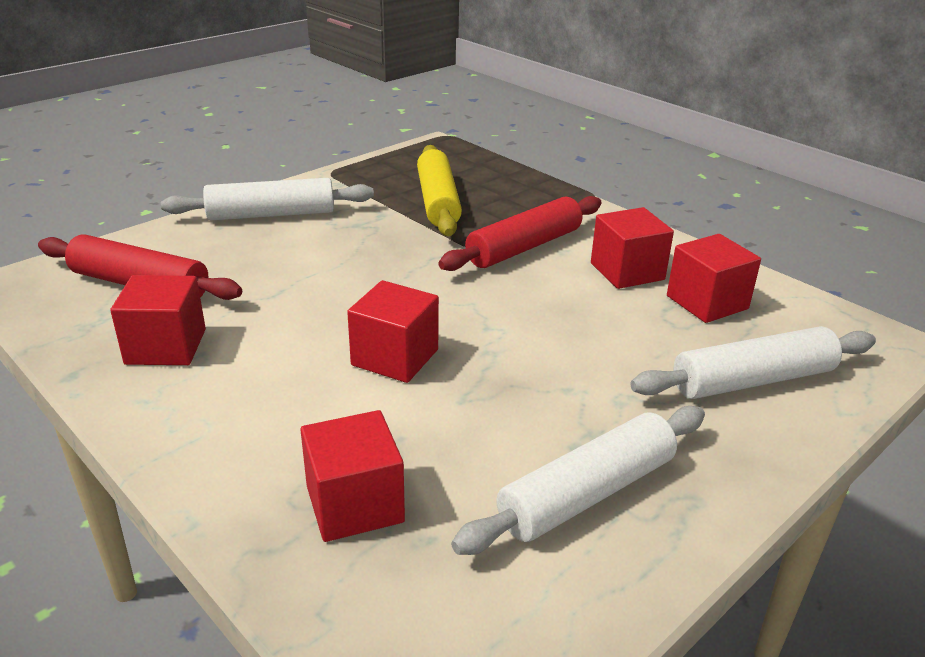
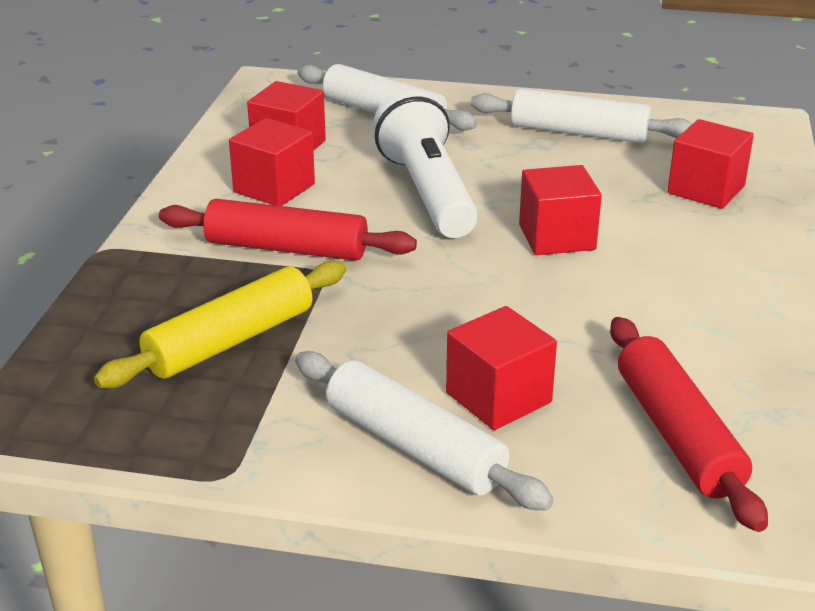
camera: 125 degrees left, 0 degrees up
(166, 346) = (719, 347): red cube -> red cube (498, 397)
(546, 332) = (428, 192): none -> white flashlight

